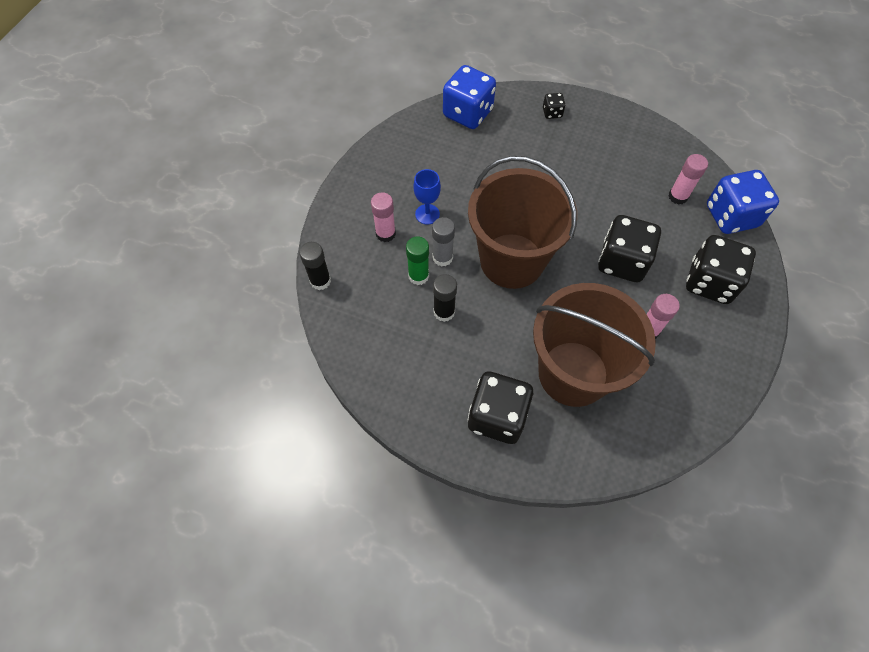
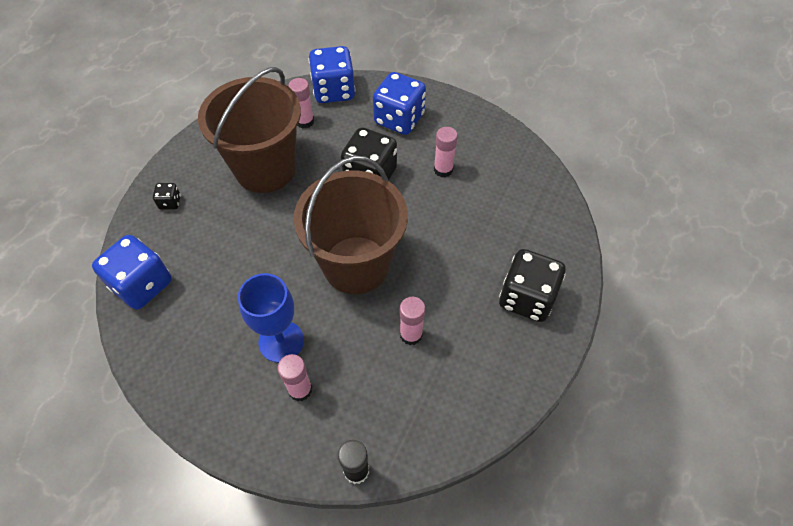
camera: 85 degrees left, 5 degrees down
(418, 276) = (363, 357): green glue stick -> none
(427, 214) = (281, 341): blue goblet -> blue goblet, size x1.57
(442, 257) = (343, 330): grey glue stick -> none
(444, 312) = (411, 334): black glue stick -> pink glue stick
(573, 373) = (483, 231): brown bucket -> brown bucket (265, 169)
(709, 282) = (399, 119): black dice -> blue dice

